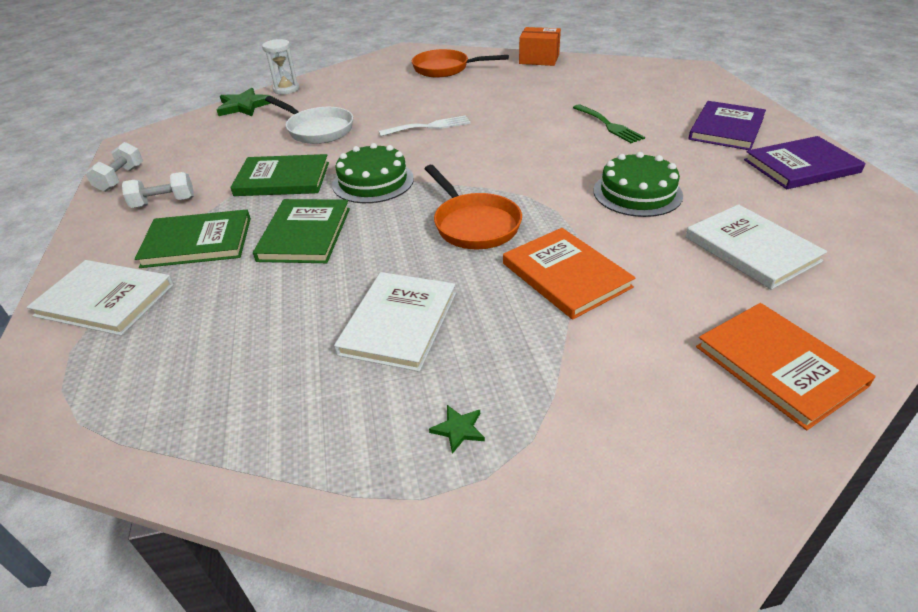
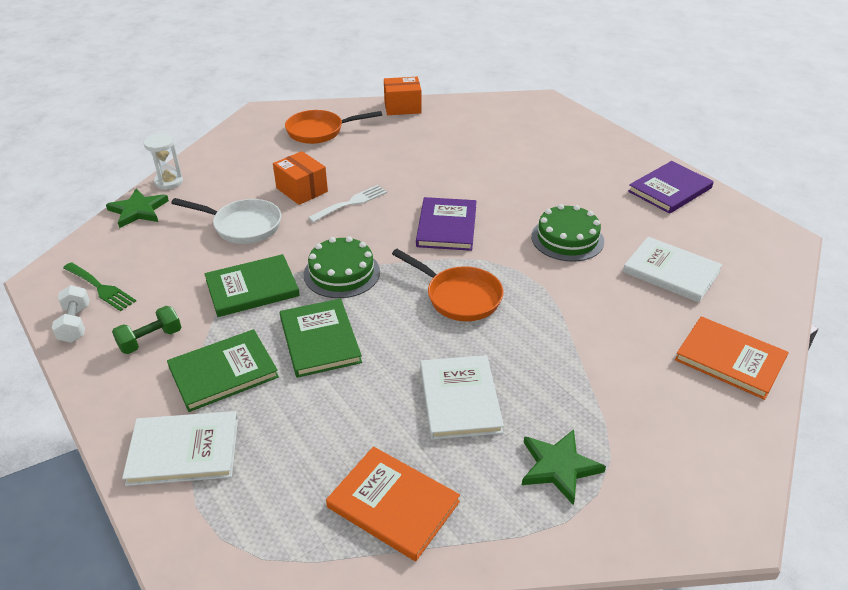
camera: 25 degrees left, 0 degrees up
(164, 202) = (150, 340): white dumbbell -> green dumbbell
(392, 110) = (302, 190): none -> orange box
(458, 429) = (558, 467): green star -> green star, size x2.04
(566, 275) = (557, 326): orange book -> orange book (393, 504)
(609, 125) = (508, 174): green fork -> green fork (100, 288)
(726, 128) = (600, 162): purple book -> purple book (446, 226)

